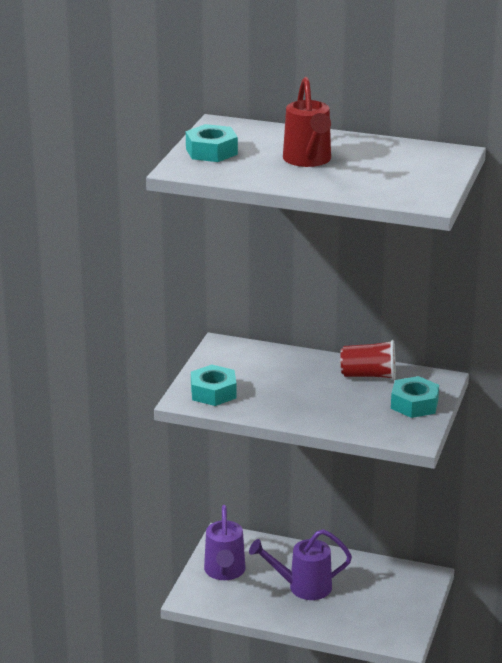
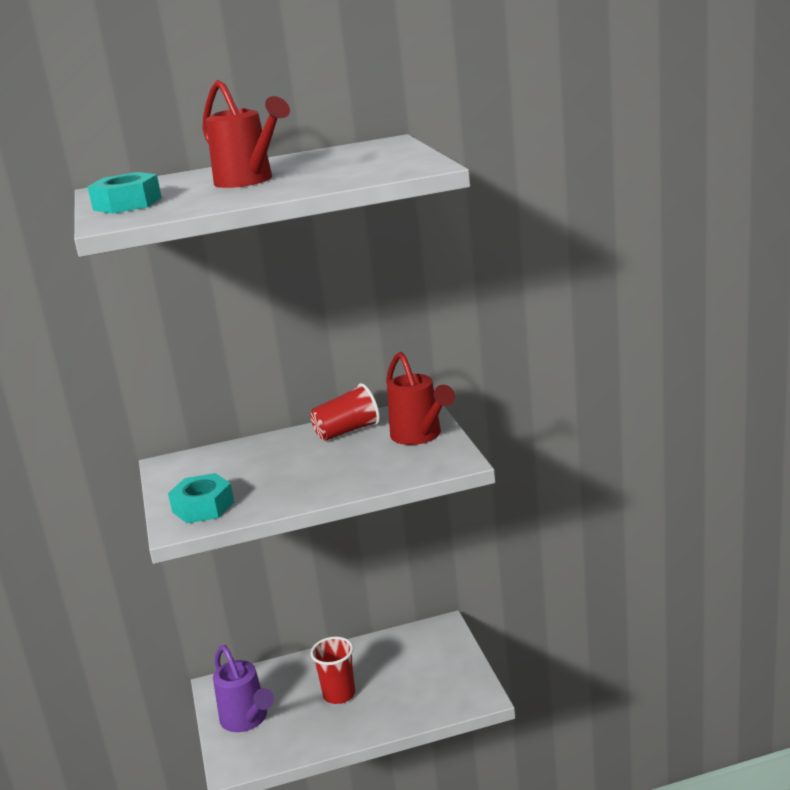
camera: 30 degrees left, 5 degrees down
(303, 587) = (339, 694): purple watering can -> red cup
(414, 404) = (419, 436): turquoise nut -> red watering can

